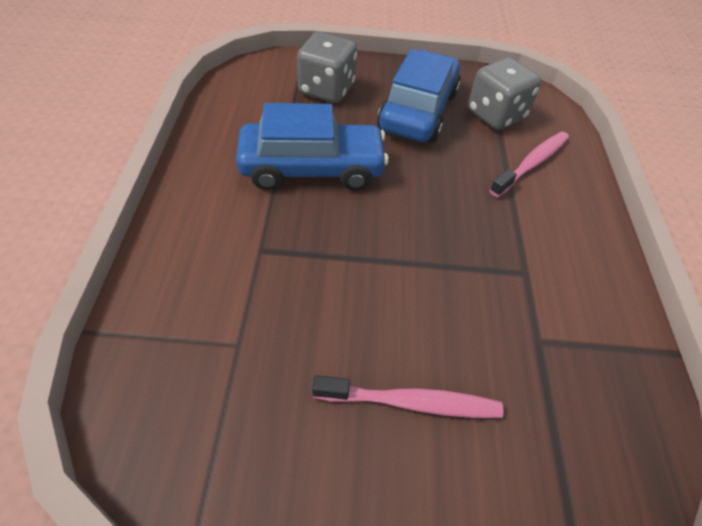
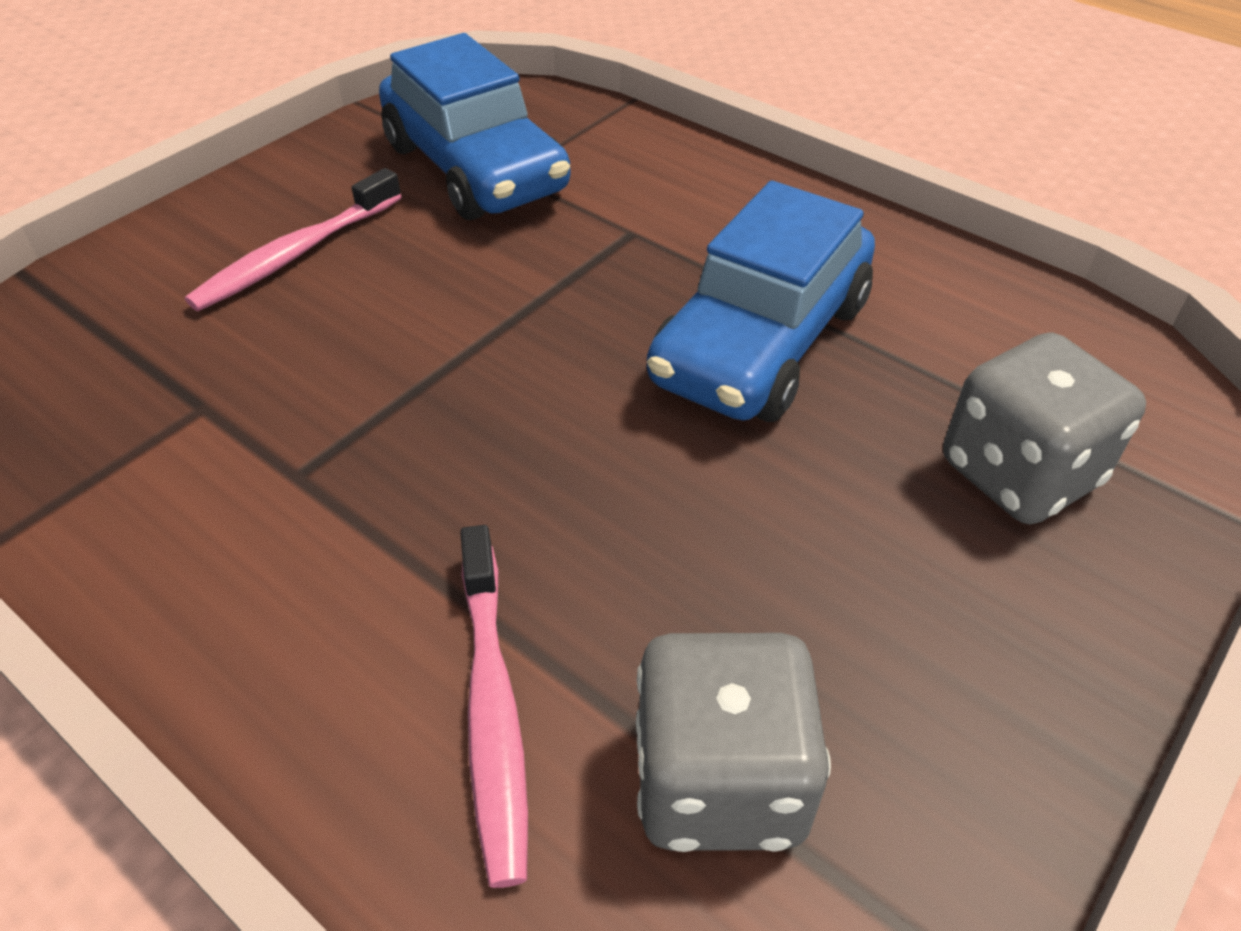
camera: 130 degrees right, 5 degrees down
(418, 111) = (843, 603): blue car -> blue car (476, 168)

